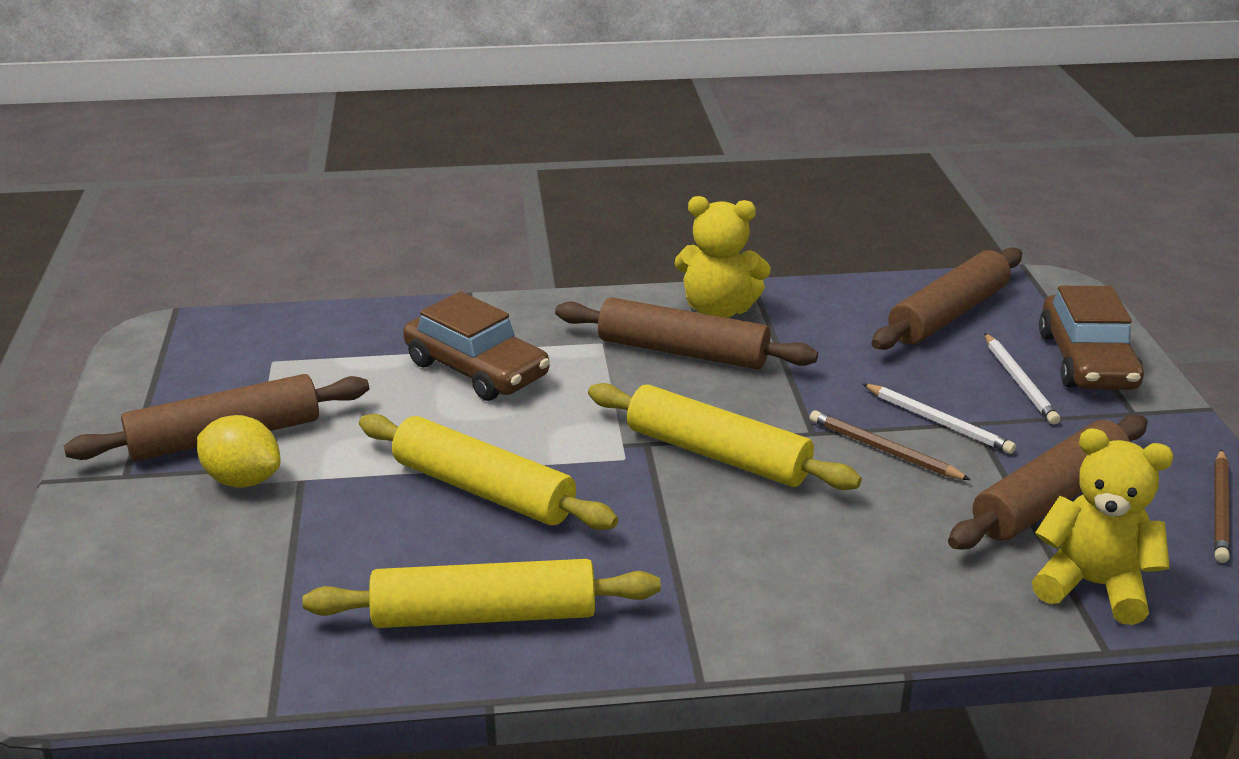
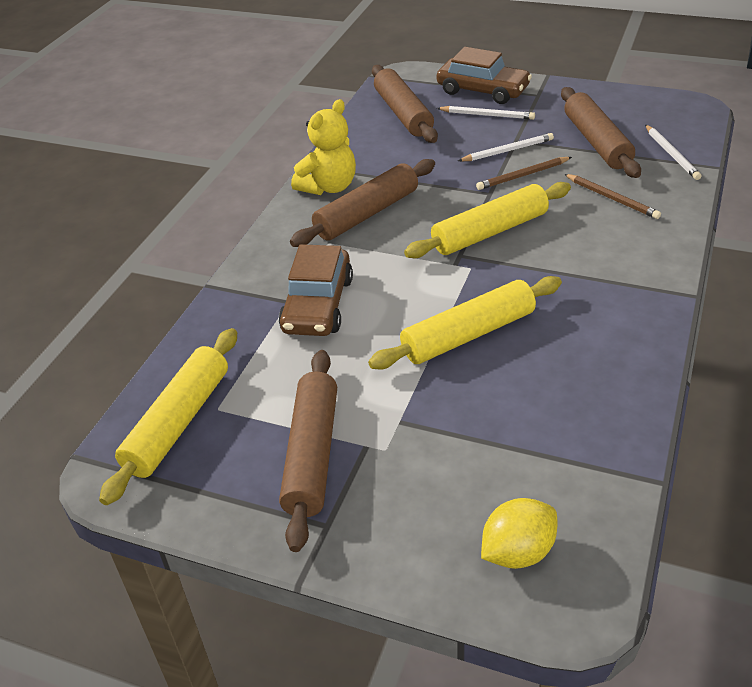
camera: 60 degrees left, 10 degrees up
(243, 480) = (380, 453): yellow lemon -> yellow lemon (517, 552)
(476, 369) = (317, 305): brown car -> brown car turned 120 degrees clockwise
(484, 615) = (602, 364): yellow rolling pin -> yellow rolling pin (178, 422)
(1093, 585) = (671, 154): yellow teddy bear -> white pencil
(1220, 509) = (630, 102): brown pencil -> brown pencil (612, 198)

